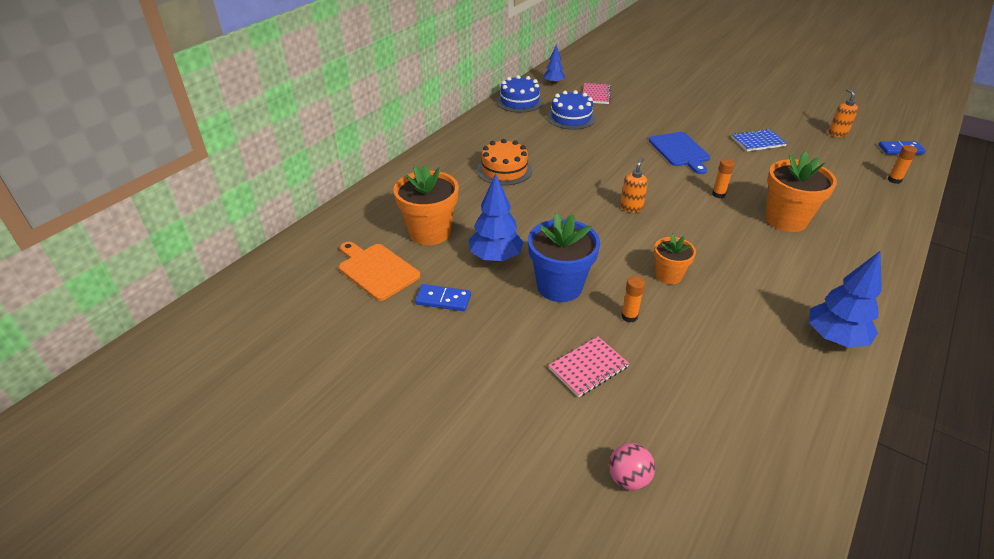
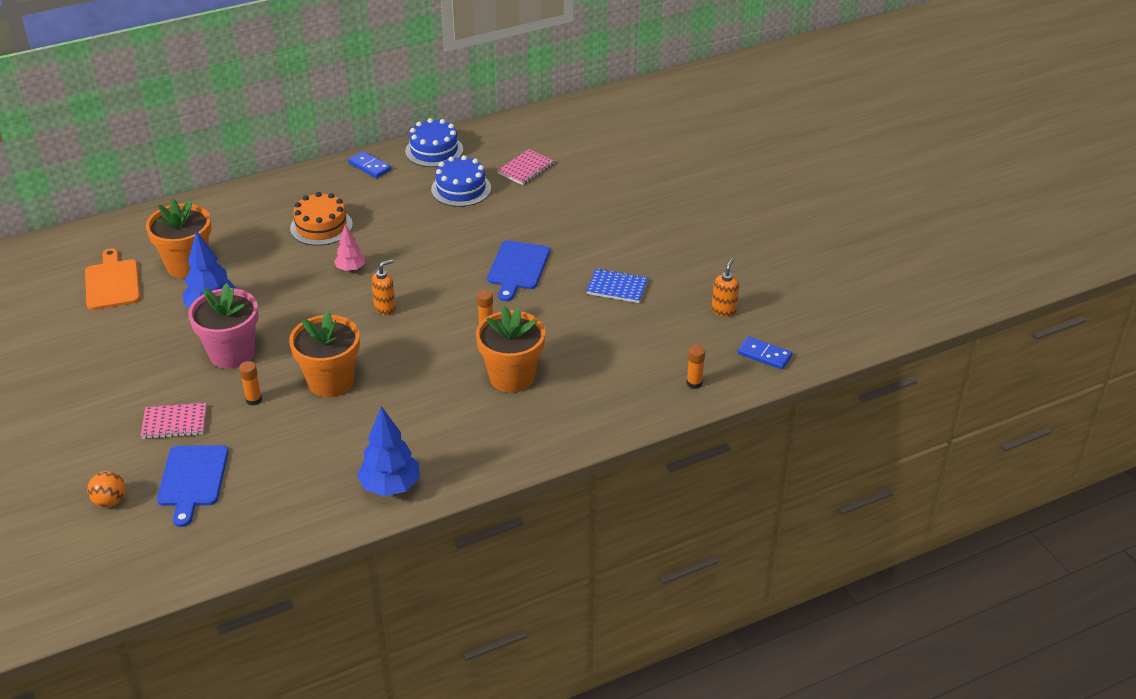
camera: 30 degrees right, 0 degrees up
(443, 300) = (133, 327): blue domino -> blue domino (369, 166)
(553, 83) = (501, 138): blue tree -> none
(559, 286) = (232, 354): blue flower pot -> pink flower pot
(566, 190) = (351, 269): none -> pink tree
(628, 478) = (110, 501): pink ball -> orange ball
(668, 275) = (331, 381): orange flower pot -> orange flower pot, size x1.70
(675, 414) = (192, 479): none -> blue cutting board

